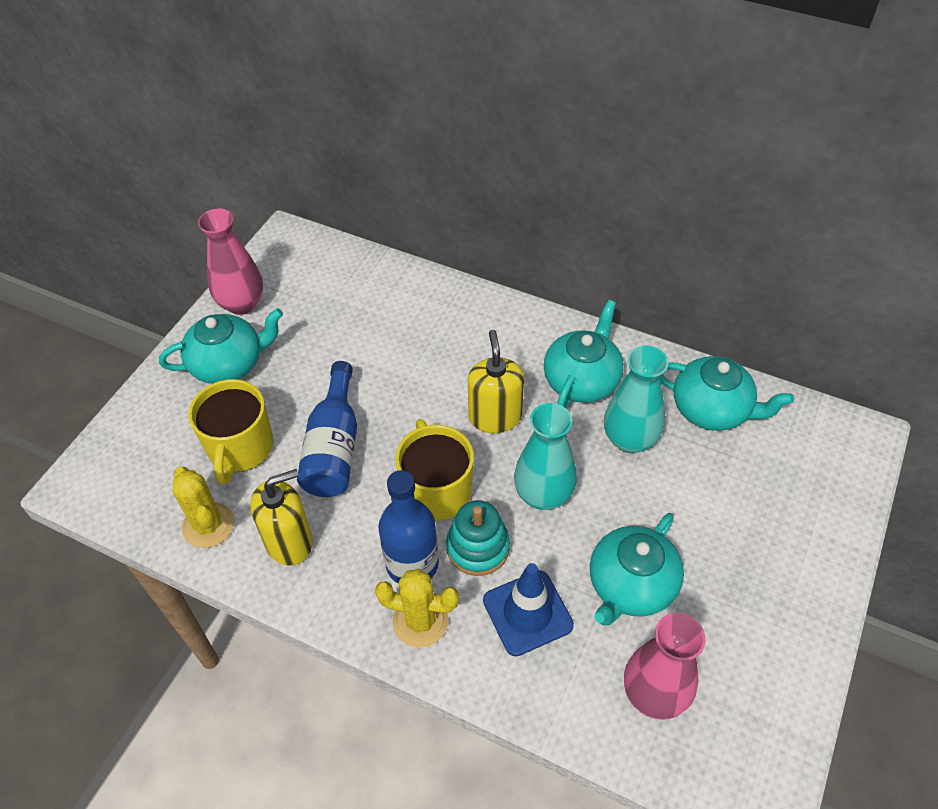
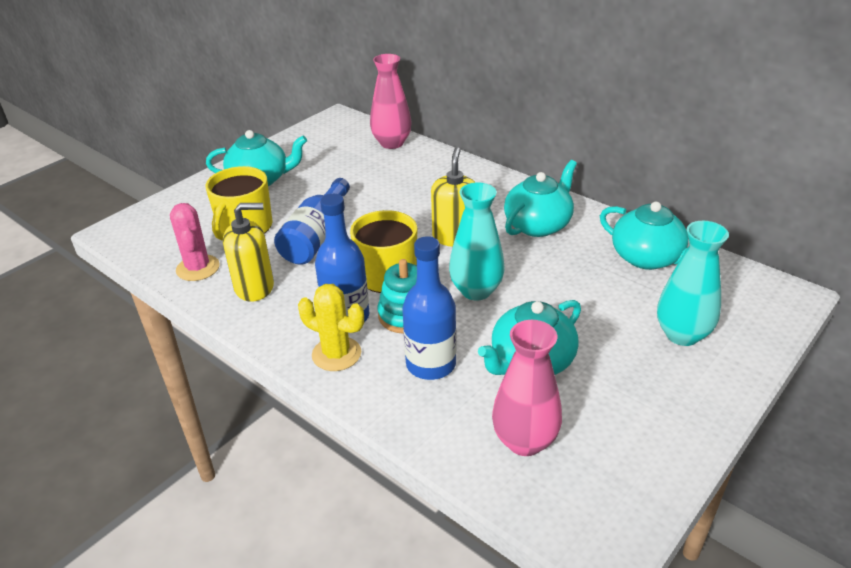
camera: 15 degrees right, 15 degrees down
(208, 525) = (198, 268): yellow cactus -> pink cactus
(242, 304) = (286, 149): pink vase -> pink vase (392, 143)
(527, 613) = (431, 364): blue traffic cone -> blue bottle
(629, 439) = (566, 267): turquoise vase -> turquoise vase (682, 334)

